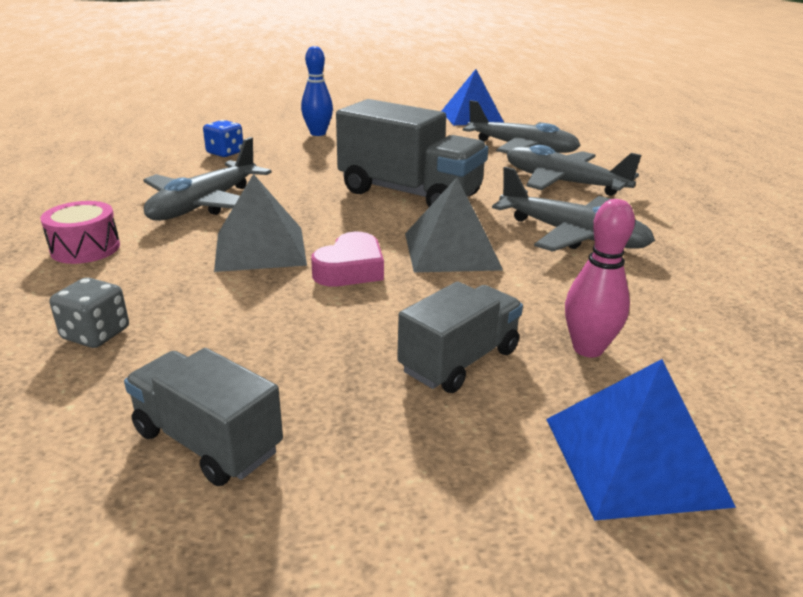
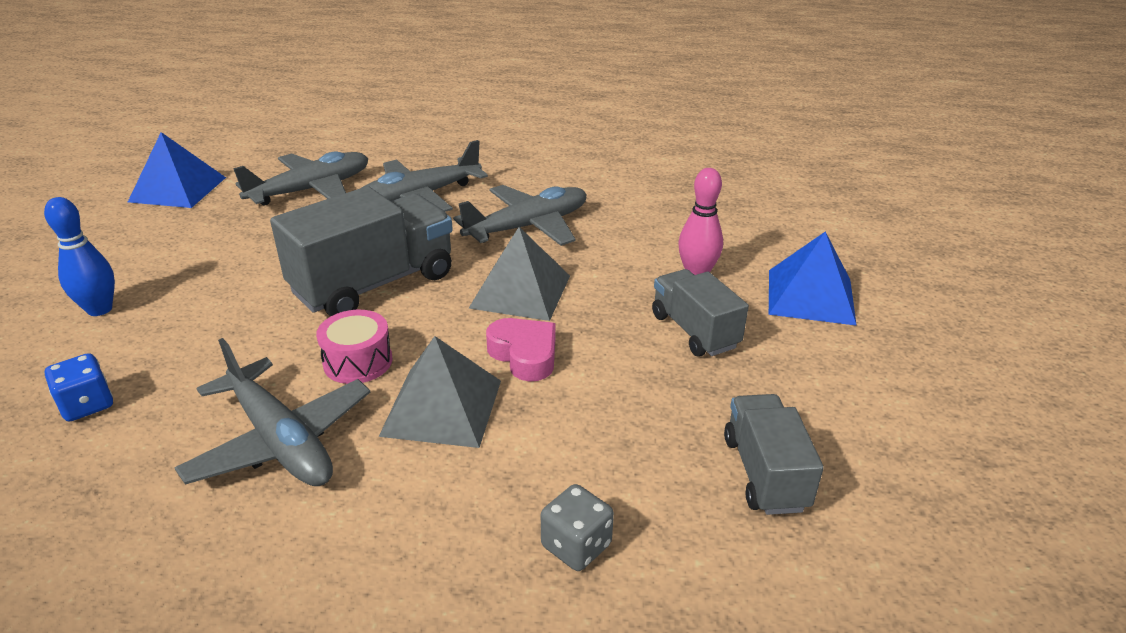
camera: 70 degrees left, 5 degrees up
(85, 248) = (345, 563): pink drum -> pink drum (358, 361)
(207, 441) = (764, 473): grey truck -> grey truck turned 120 degrees clockwise

